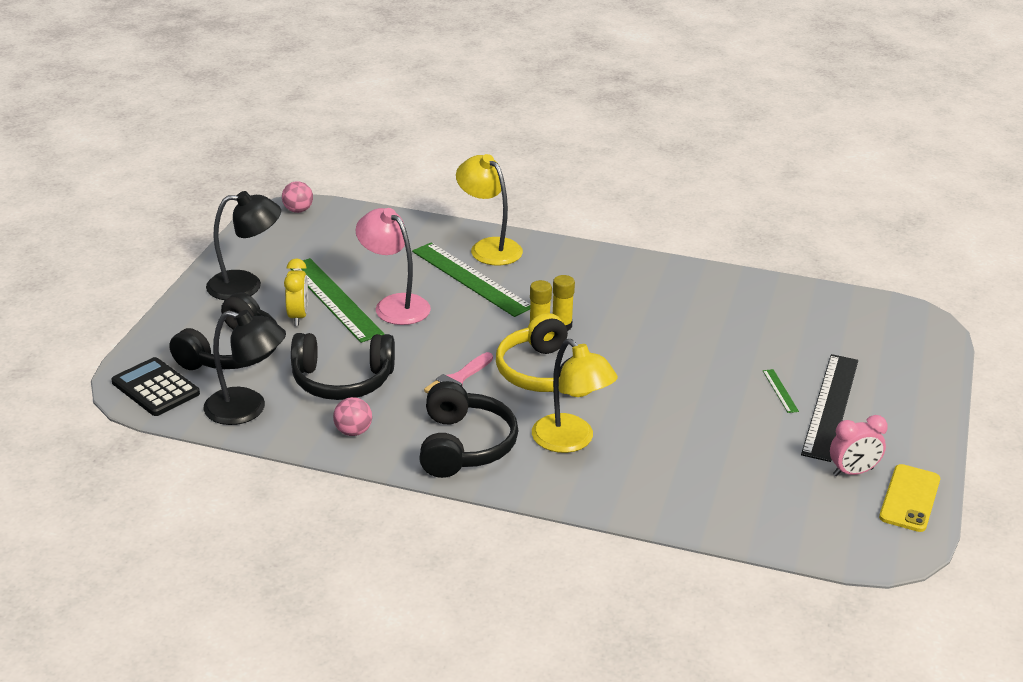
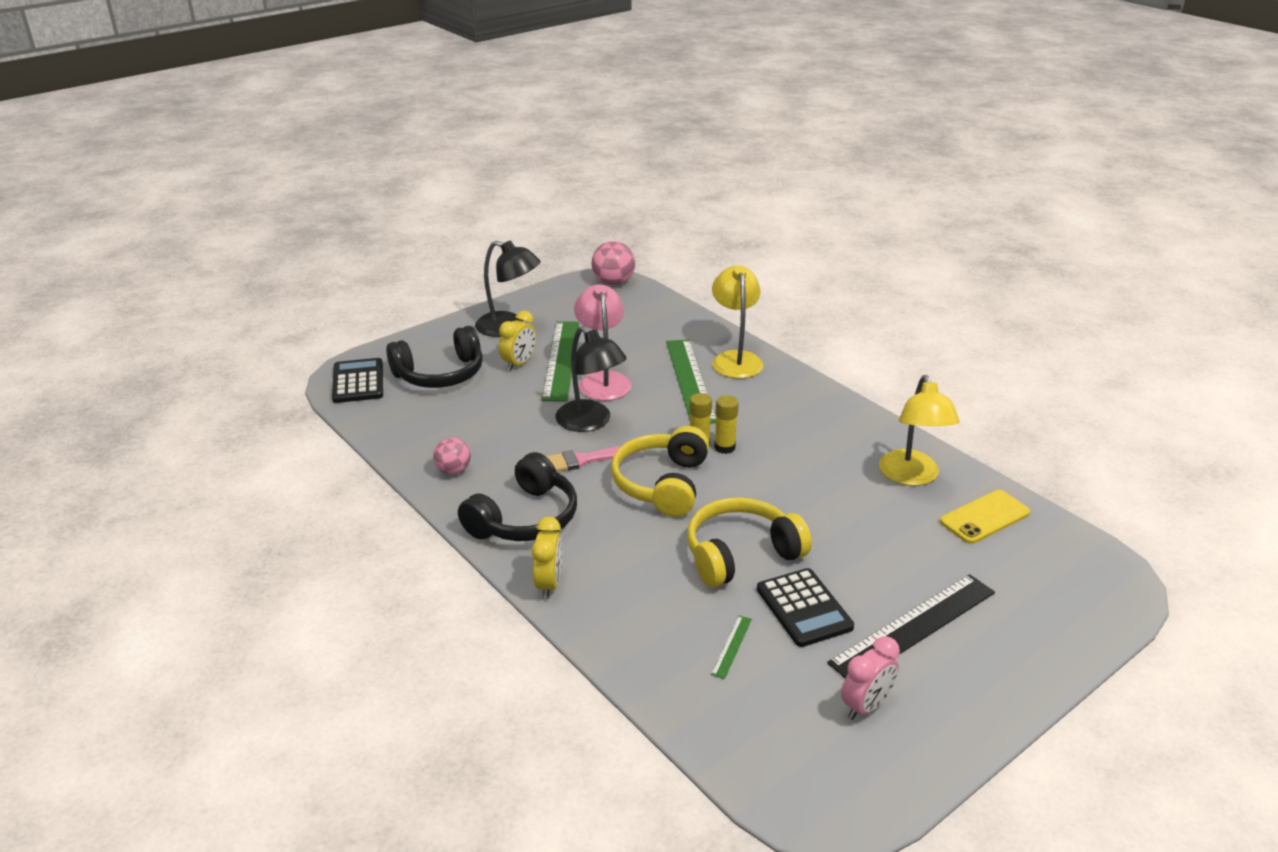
camera: 35 degrees right, 0 degrees up
(247, 409) = (399, 422): black lamp -> black lamp (590, 422)
(298, 210) = (613, 282): pink ball -> pink ball, size x1.54
(342, 381) = (493, 426): black headphones -> none
(544, 487) = (549, 584): none -> yellow clock
(571, 441) = (618, 553): yellow lamp -> yellow lamp (911, 476)
(663, 404) = (741, 554): none -> yellow headphones
(747, 424) = (804, 608): none -> black calculator
(780, 391) = (875, 589): green ruler -> green ruler (732, 646)
(853, 472) = (865, 706): pink clock -> pink clock turned 60 degrees counterclockwise
(909, 498) = (901, 765): yellow phone -> yellow phone (984, 517)

